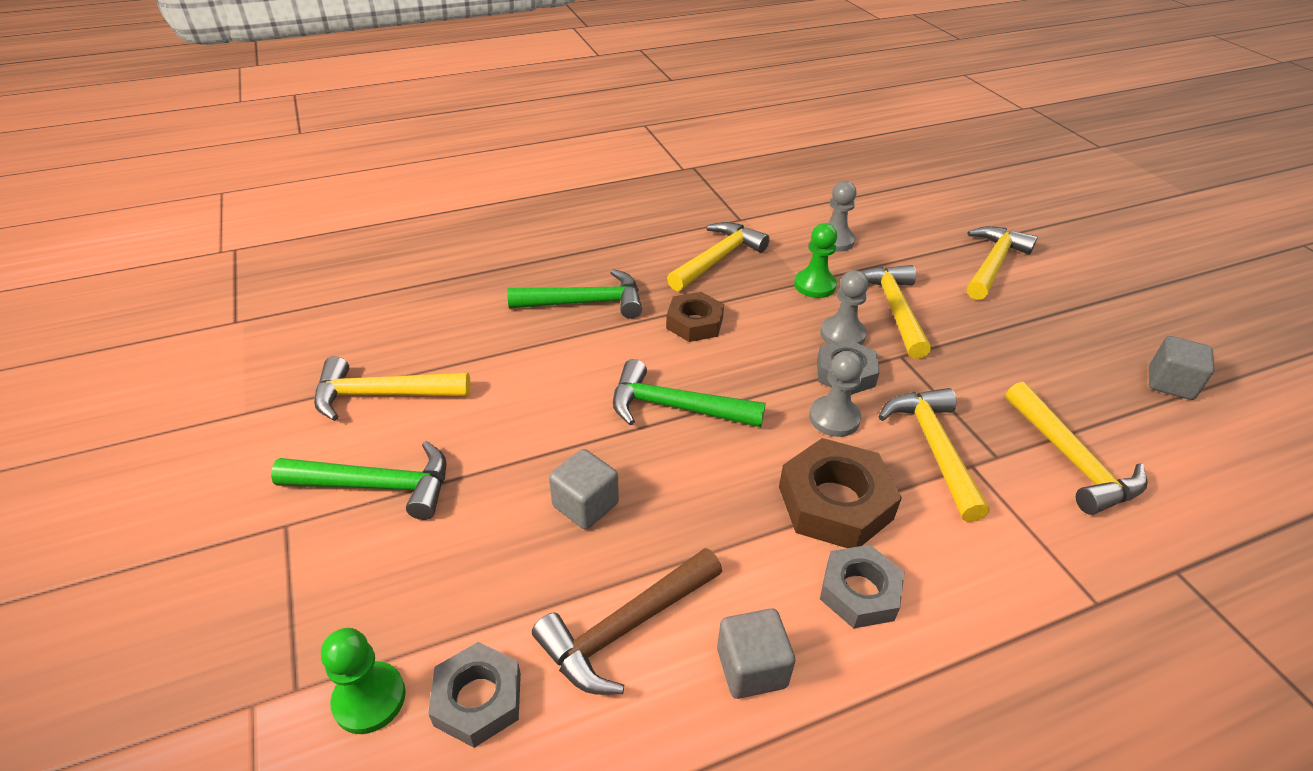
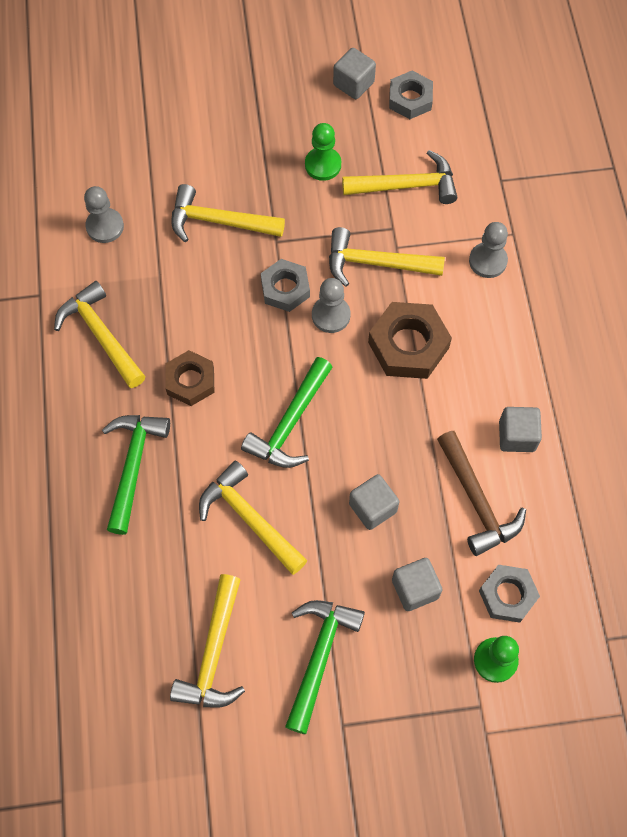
camera: 75 degrees left, 25 degrees up
(476, 572) = (415, 589): none -> grey cube
(814, 285) = (167, 268): green pawn -> green pawn (323, 165)
(842, 334) = (239, 273): grey pawn -> grey pawn (488, 261)
(859, 592) = (479, 358): grey nut -> grey nut (410, 99)
(993, 264) = (182, 119): yellow hammer -> yellow hammer (250, 518)

